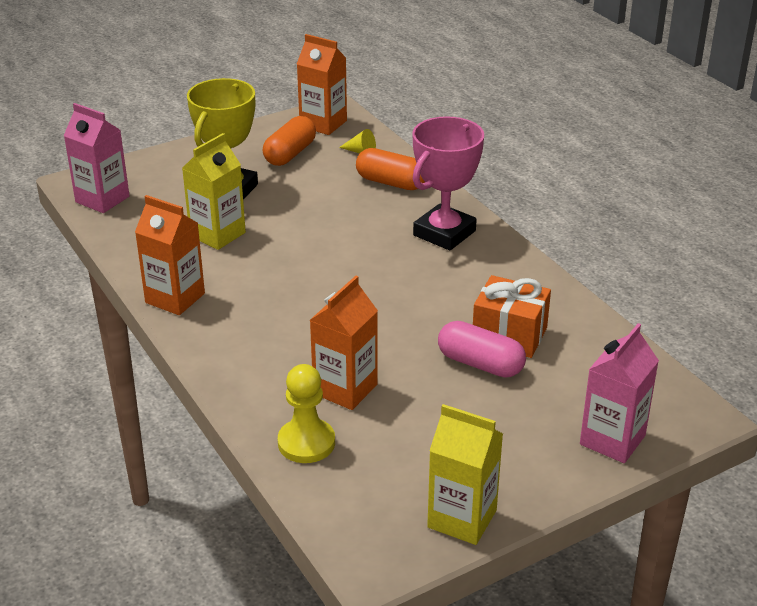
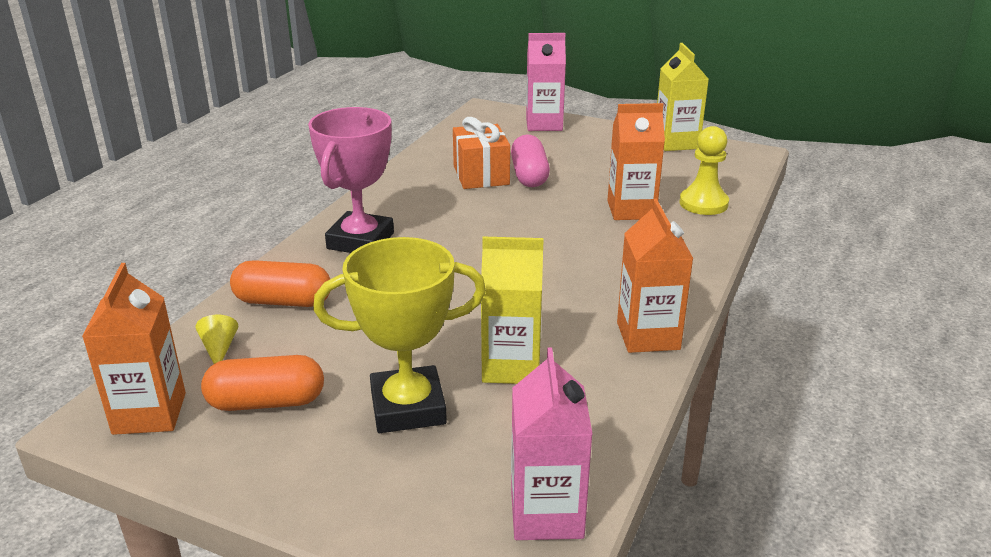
camera: 125 degrees left, 5 degrees down
(391, 183) = (283, 301): orange capsule -> orange capsule turned 75 degrees counterclockwise
(444, 233) = (360, 241): pink trophy -> pink trophy turned 75 degrees counterclockwise

